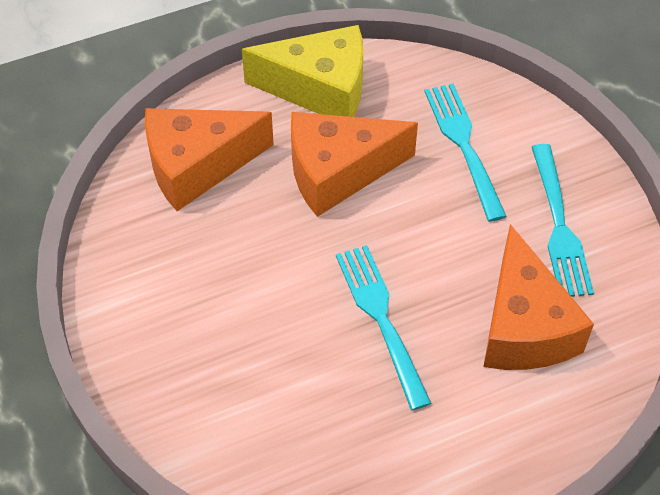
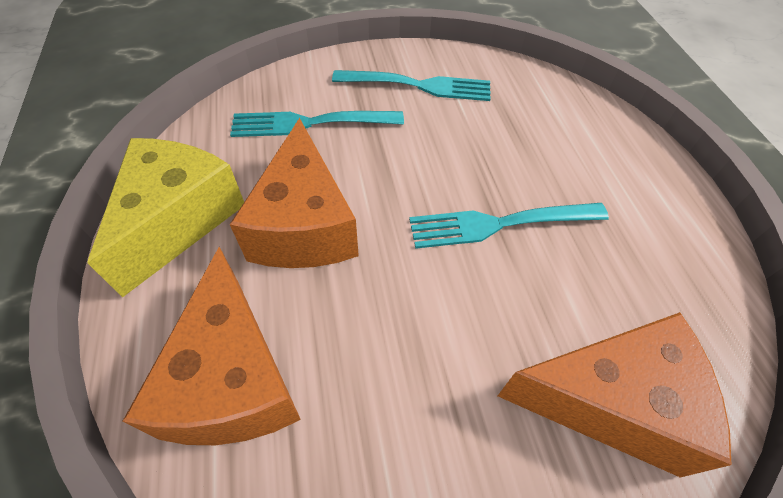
camera: 80 degrees left, 0 degrees up
(524, 326) = (517, 127): orange cheese -> orange cheese (611, 401)

